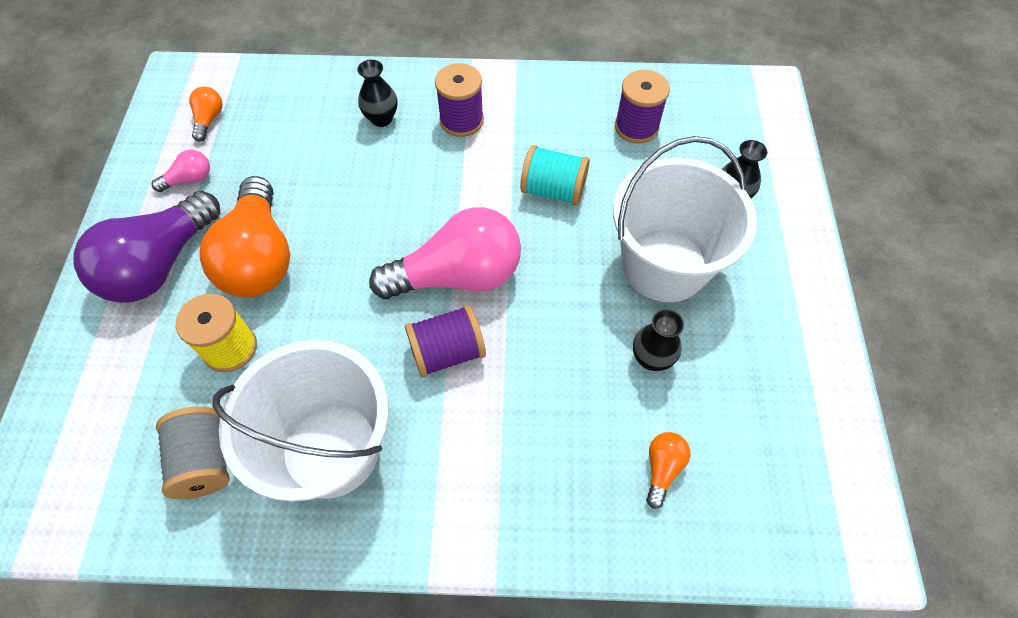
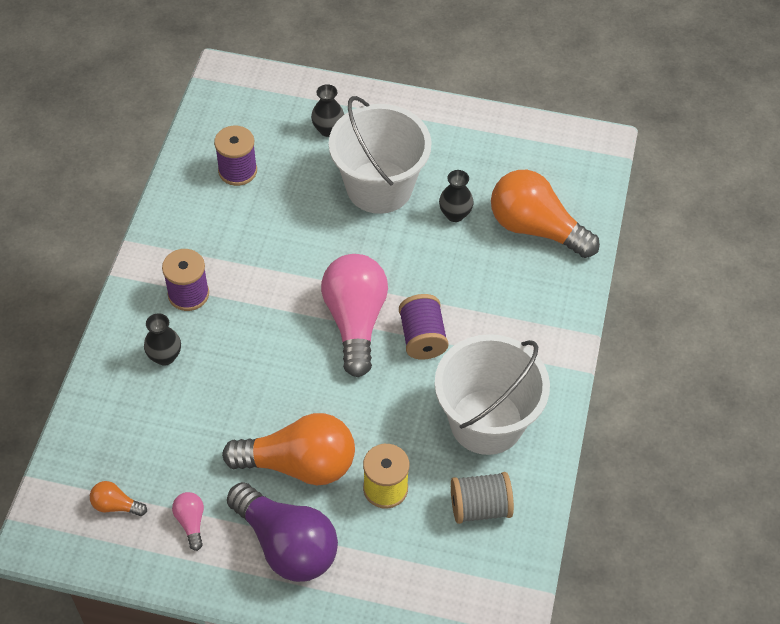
camera: 80 degrees left, 5 degrees down
(553, 190) = (288, 241): turquoise spool -> none
(662, 468) = (535, 228): orange light bulb -> orange light bulb, size x2.32

